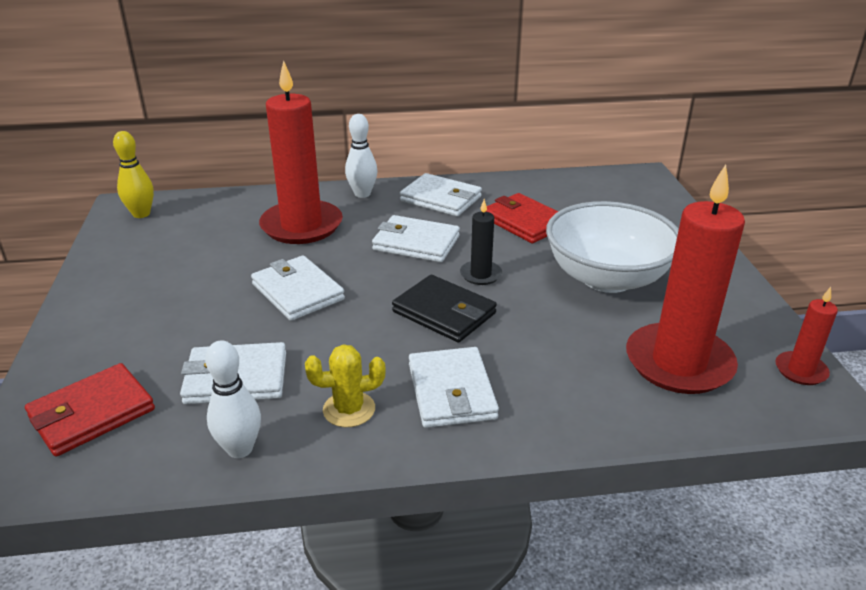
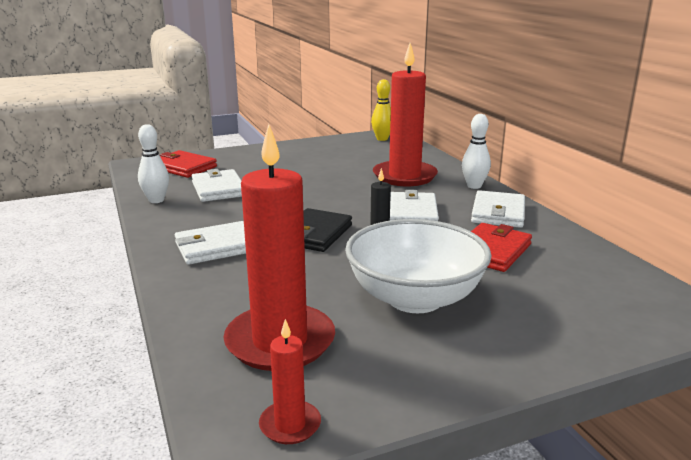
camera: 75 degrees right, 10 degrees down
(298, 292) = (317, 188): white wallet -> none
(349, 409) = (193, 220): yellow cactus -> none

